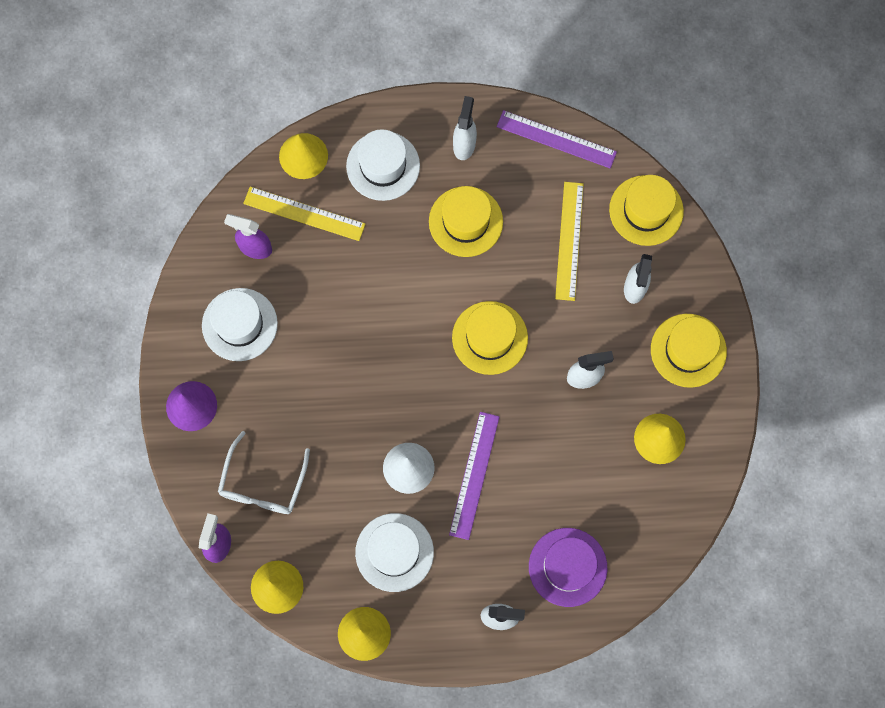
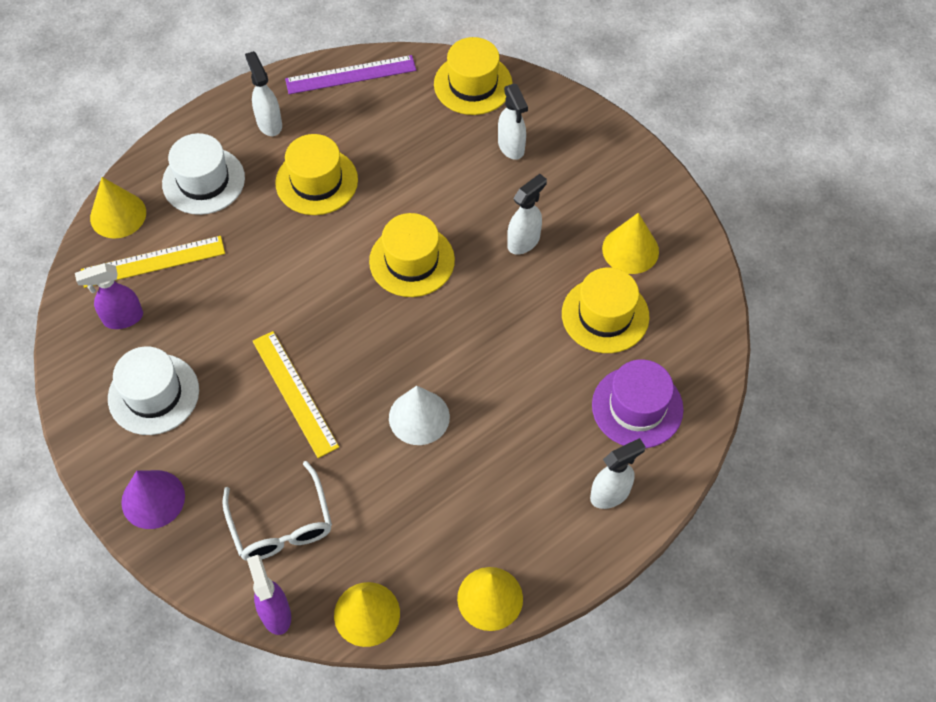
camera: 35 degrees left, 15 degrees down
(394, 552) = (463, 502): white hat -> none
(474, 475) = (487, 384): purple ruler -> none
(569, 240) = (424, 144): yellow ruler -> yellow ruler (294, 393)
(688, 350) = (597, 167): yellow hat -> yellow hat (605, 315)

